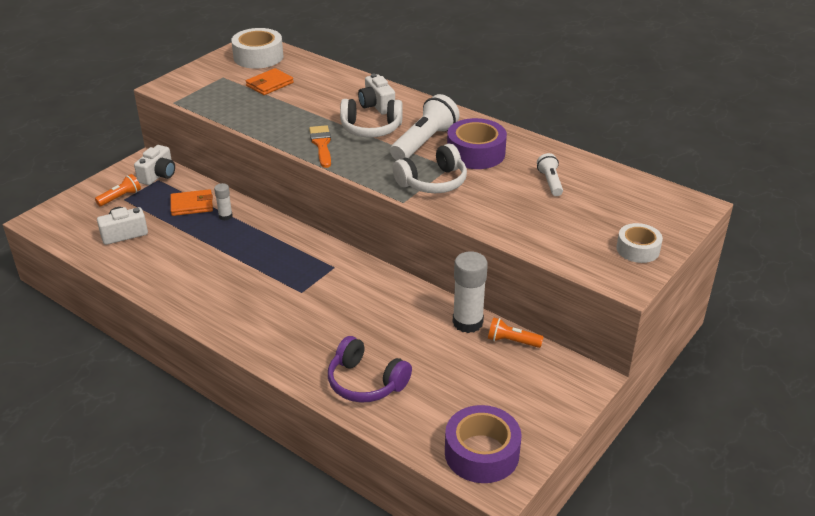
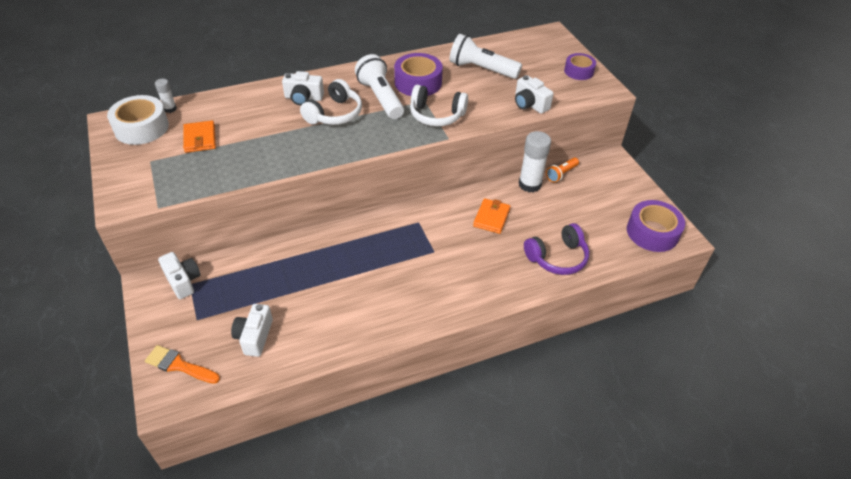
camera: 60 degrees left, 10 degrees up
(120, 197) = (191, 321): orange flashlight -> none
(192, 205) = (256, 274): orange wallet -> orange wallet (491, 217)
(225, 216) = (294, 258): white glue stick -> white glue stick (170, 109)
(321, 144) = (331, 146): orange brush -> orange brush (179, 365)
(433, 182) = (436, 115): white headphones -> white headphones turned 105 degrees clockwise
(523, 234) = (529, 104): none -> white camera
(550, 182) = (481, 69): white flashlight -> white flashlight, size x1.85
(638, 249) = (578, 71): white tape -> purple tape

